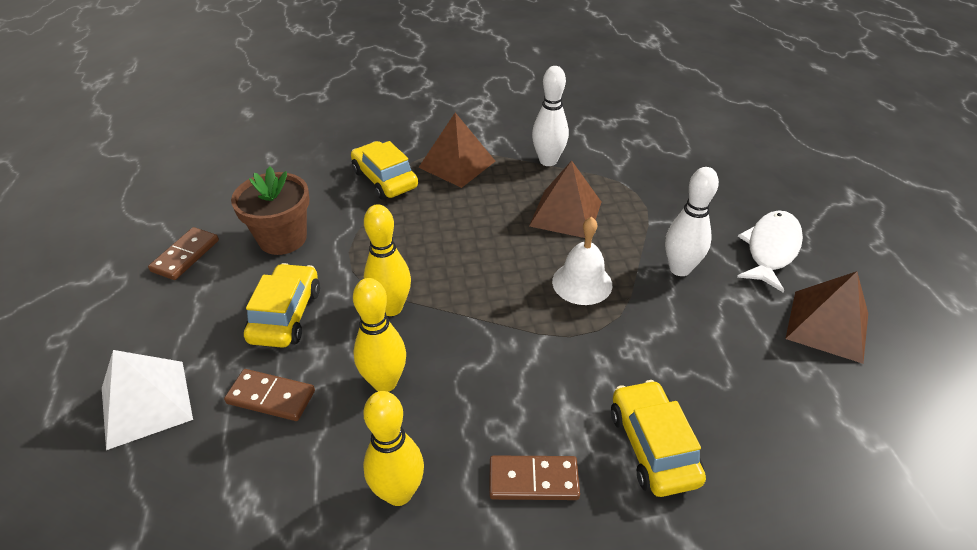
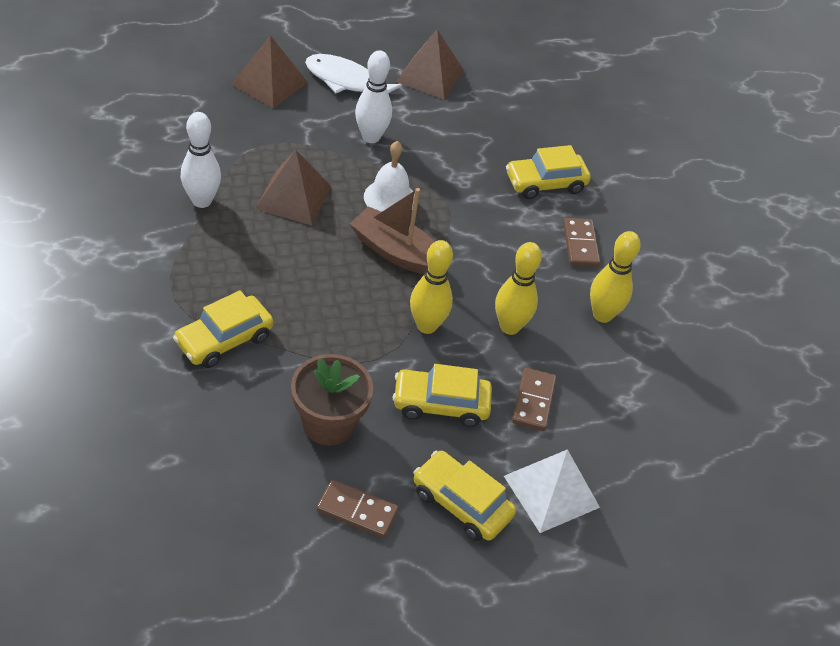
camera: 100 degrees left, 5 degrees up
(163, 326) = (461, 503): none -> yellow car
(457, 164) = (199, 276): brown pyramid -> brown pyramid (269, 83)
(497, 287) = (397, 252): none -> brown boat

